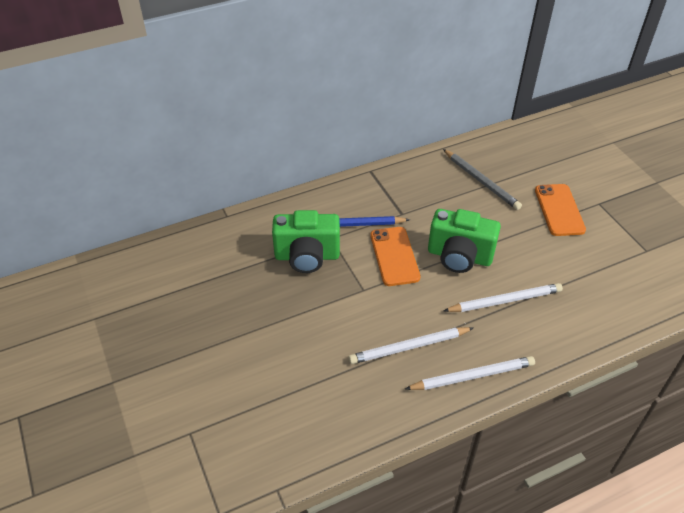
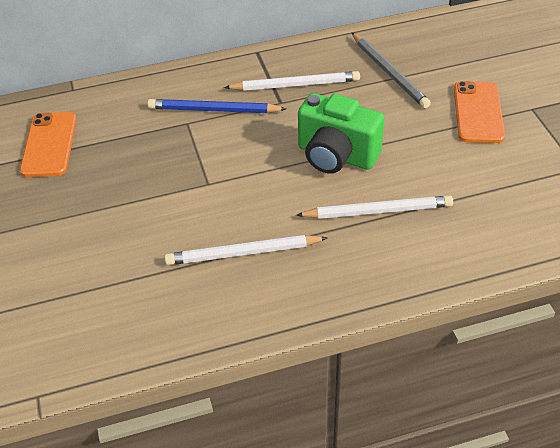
camera: 10 degrees right, 0 degrees up
(307, 256) = (152, 141): green camera -> none
(394, 256) = (256, 149): orange phone -> orange phone (49, 145)
(472, 376) = (310, 293): white pencil -> white pencil (295, 85)

